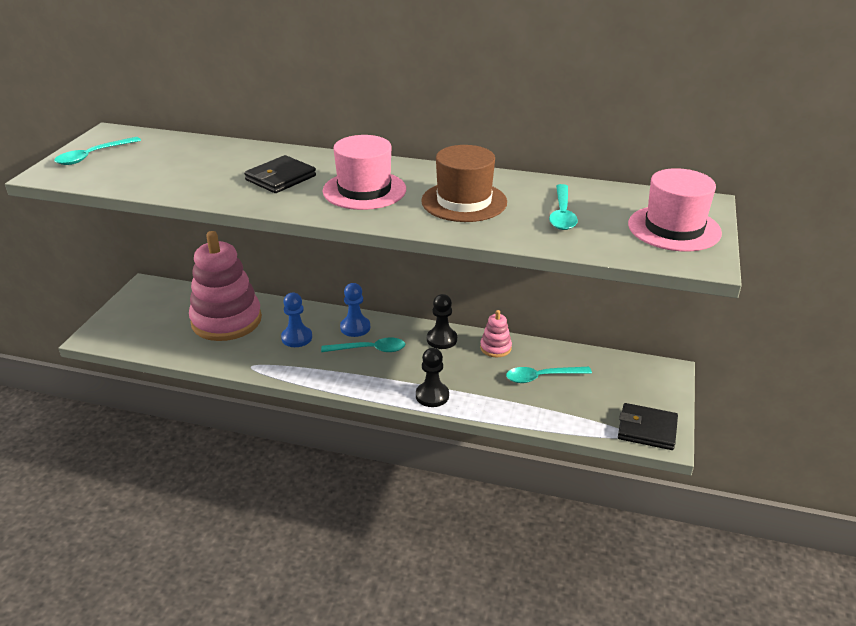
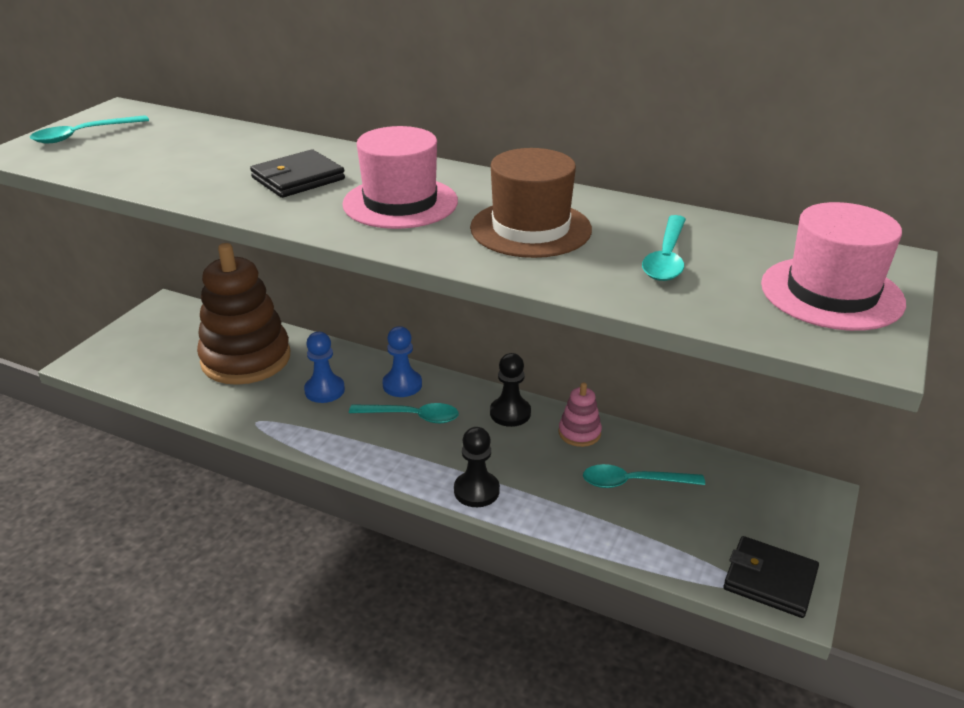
camera: 10 degrees right, 0 degrees up
(226, 321) = (246, 359): pink stacking toy -> brown stacking toy

